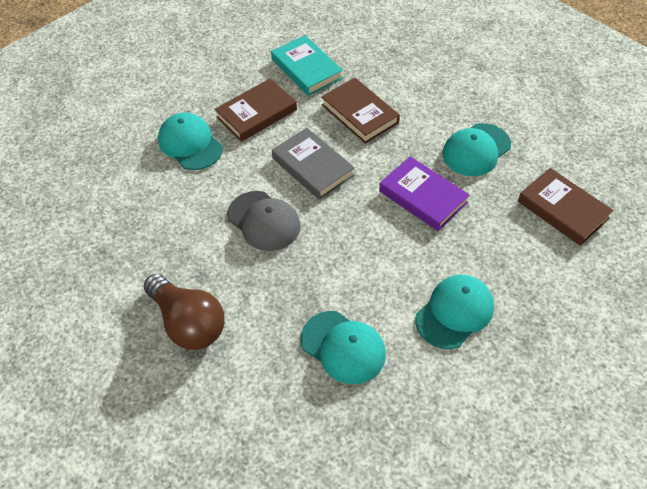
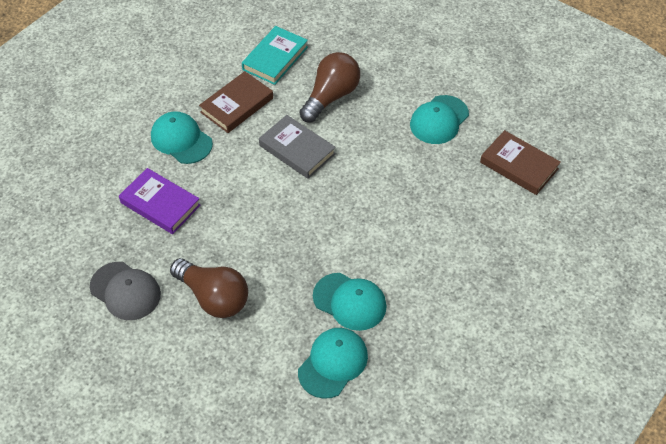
camera: 10 degrees left, 0 degrees up
(264, 221) = (262, 203): grey cap -> grey cap (125, 291)
(306, 69) = (275, 58): turquoise book -> turquoise book turned 75 degrees clockwise
(359, 114) = (331, 96): brown book -> brown light bulb
(423, 197) = (398, 167): purple book -> purple book (160, 204)
(454, 313) = (438, 262): turquoise cap -> turquoise cap (333, 363)

